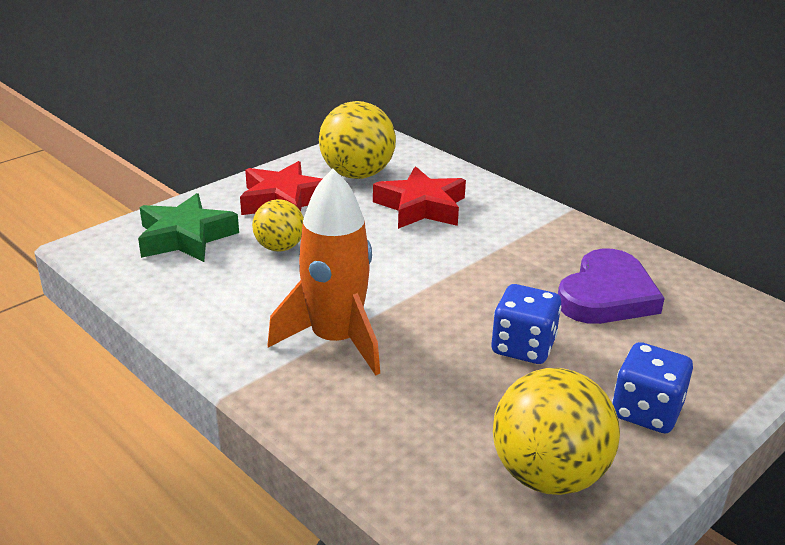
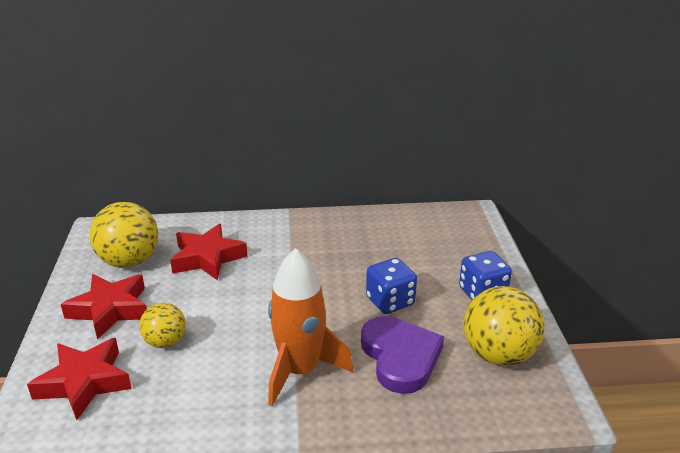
camera: 50 degrees left, 0 degrees up
(185, 237) = (84, 382): green star -> red star
(607, 295) = (379, 247): purple heart -> purple heart (400, 357)

